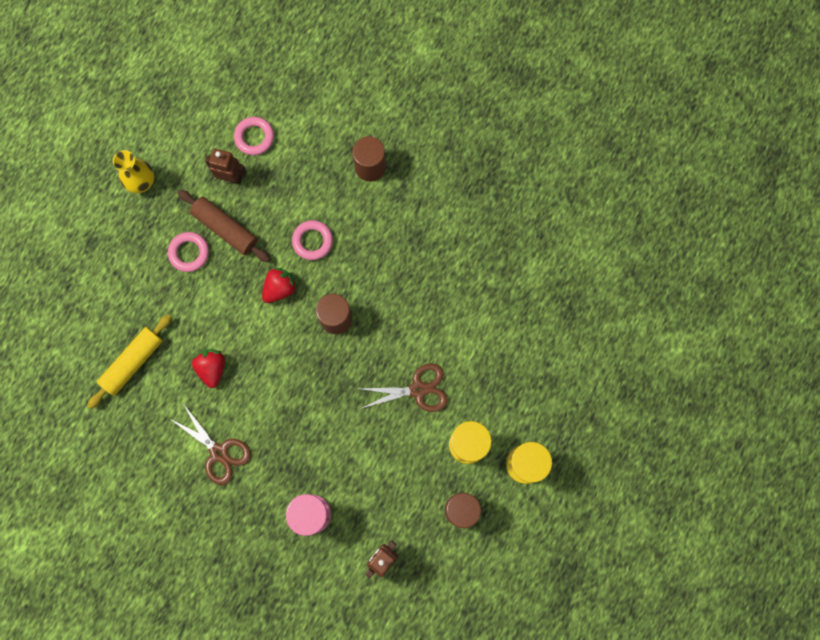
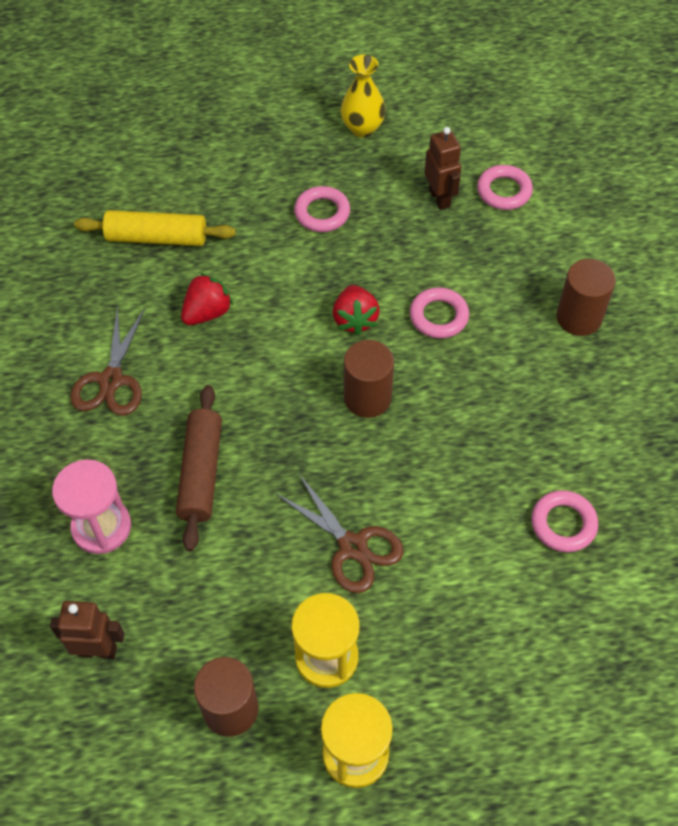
camera: 55 degrees right, 20 degrees down
(225, 228) = (378, 228): brown rolling pin -> brown rolling pin (201, 472)
(280, 288) = (355, 319): red strawberry -> red strawberry turned 75 degrees clockwise
(481, 274) = (563, 524): none -> pink ring

